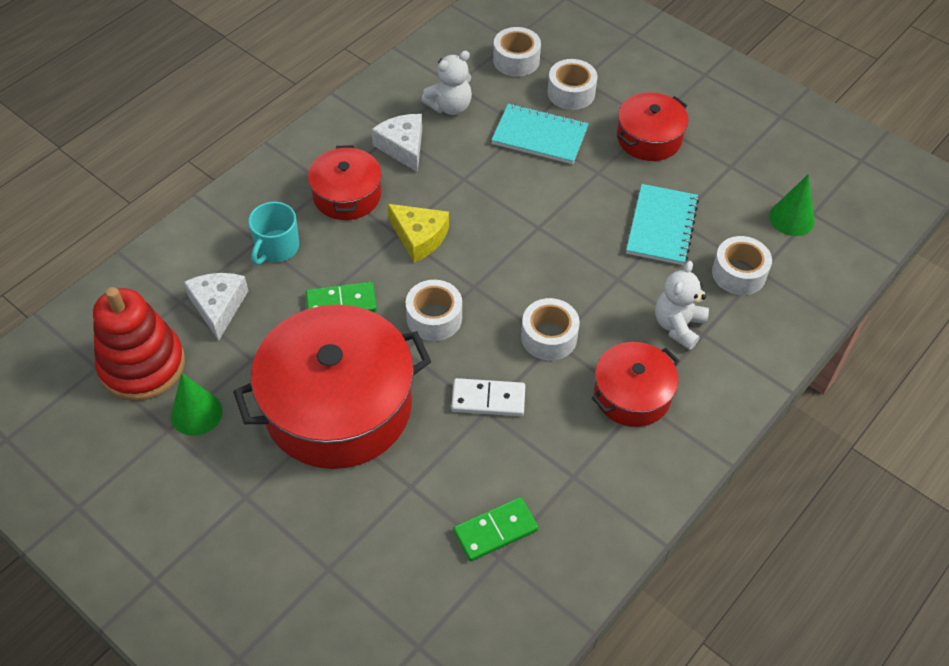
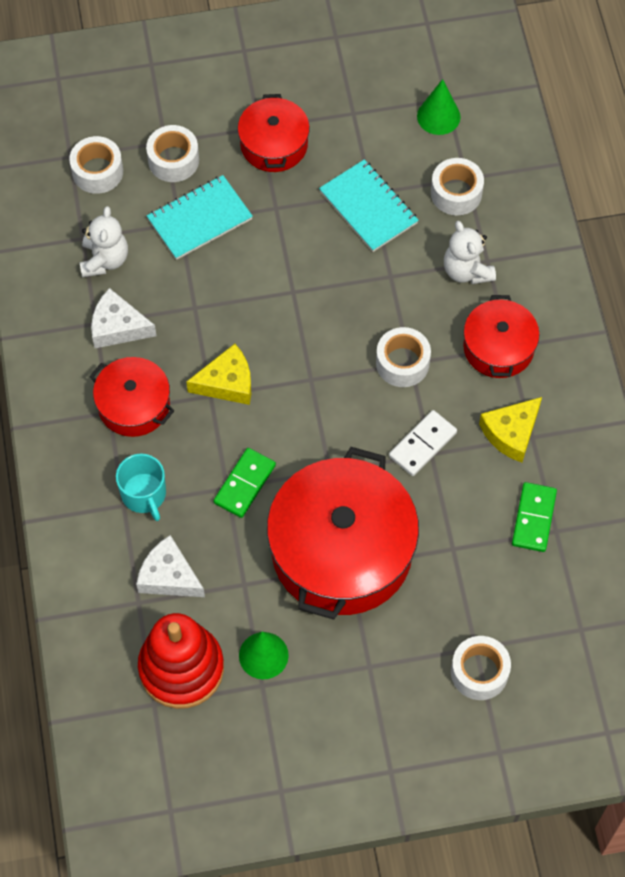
camera: 50 degrees left, 10 degrees up
(434, 318) = (317, 428): white tape -> white tape (479, 672)
(561, 458) = (511, 433): none -> yellow cheese

